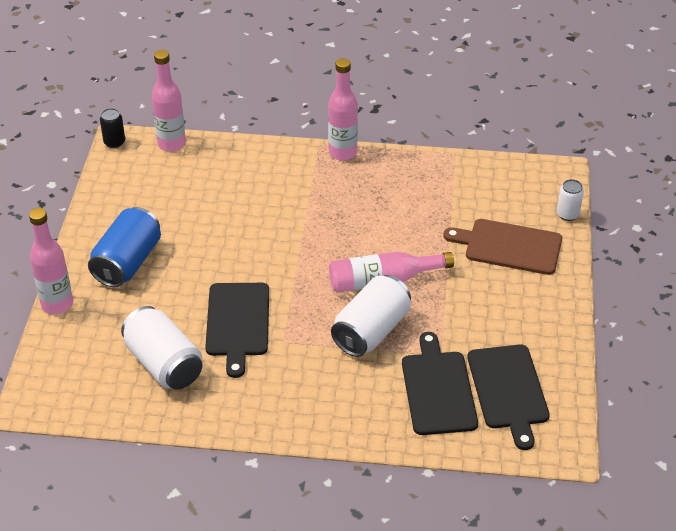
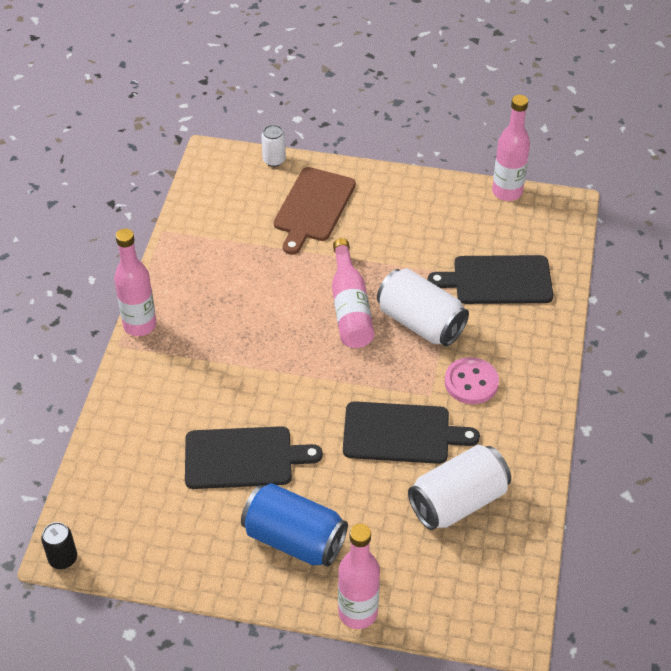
camera: 85 degrees left, 5 degrees up
(171, 144) = (82, 493): pink bottle -> pink bottle (507, 192)
(301, 370) = (471, 382): none -> pink button
(508, 390) = (499, 232): black cutting board -> black cutting board (243, 458)

